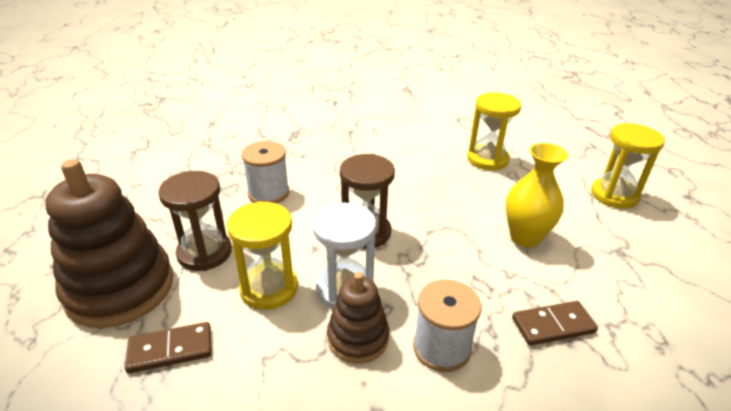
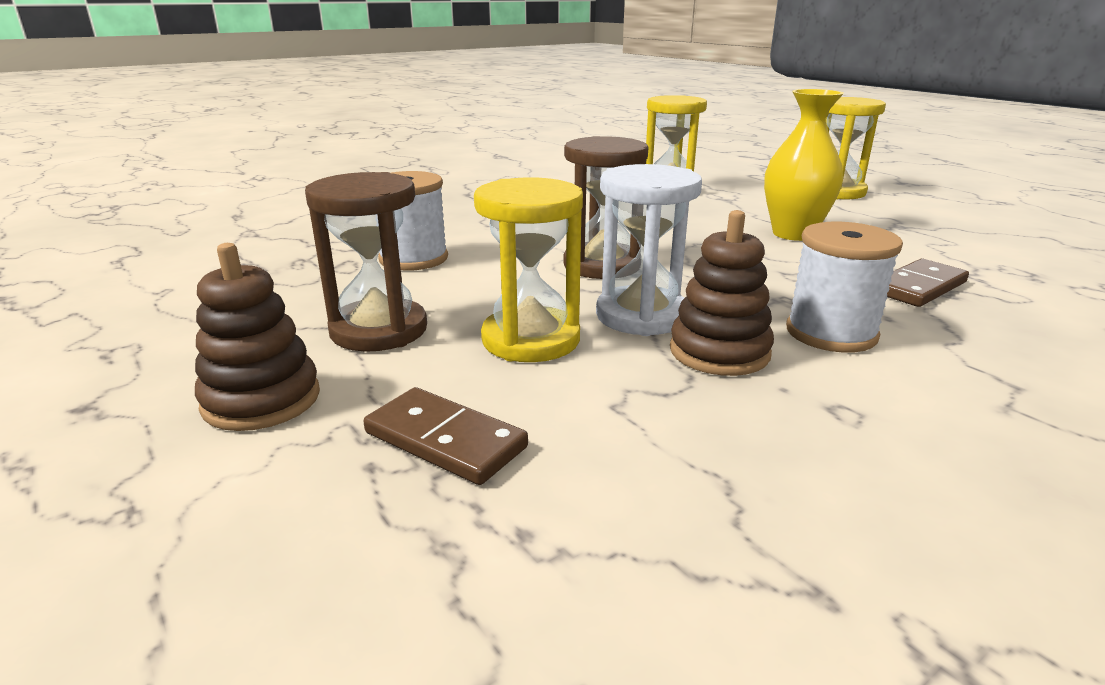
camera: 25 degrees left, 10 degrees down
(120, 288) = (261, 400): brown stacking toy -> brown stacking toy, size x0.55
(170, 349) = (445, 440): brown domino -> brown domino turned 75 degrees clockwise

